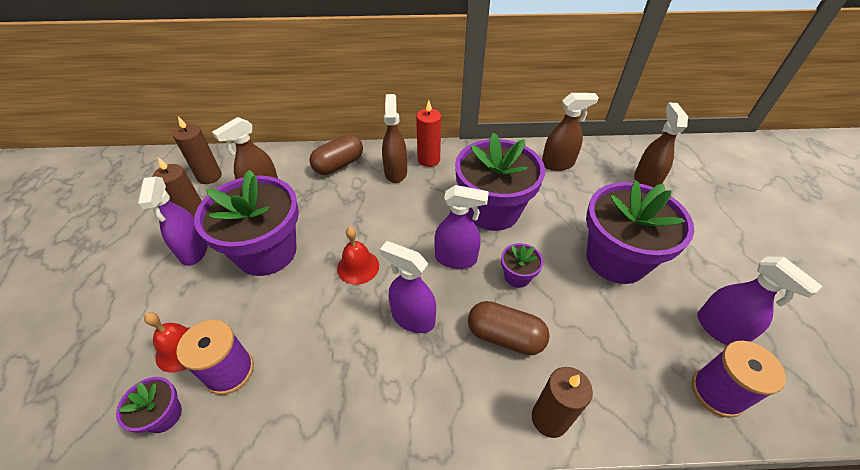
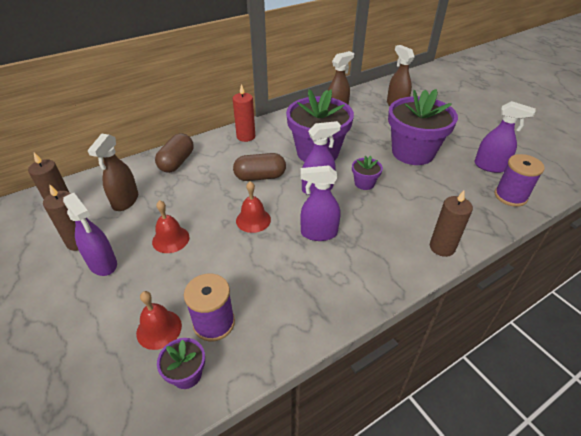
camera: 30 degrees left, 5 degrees down
(267, 252) = (170, 239): purple flower pot -> red bell
(395, 172) = (227, 152): brown spray bottle -> none
(505, 336) = (384, 218): brown capsule -> brown capsule (260, 177)

